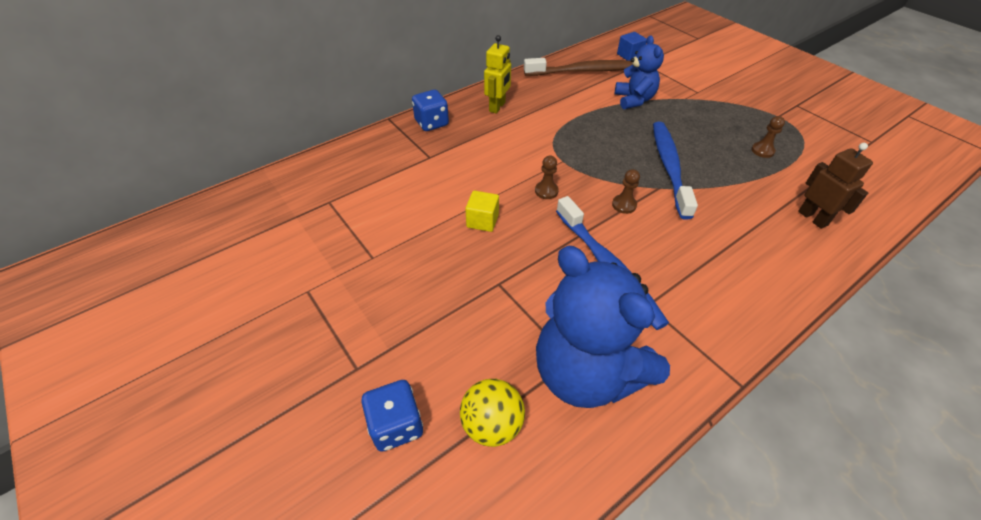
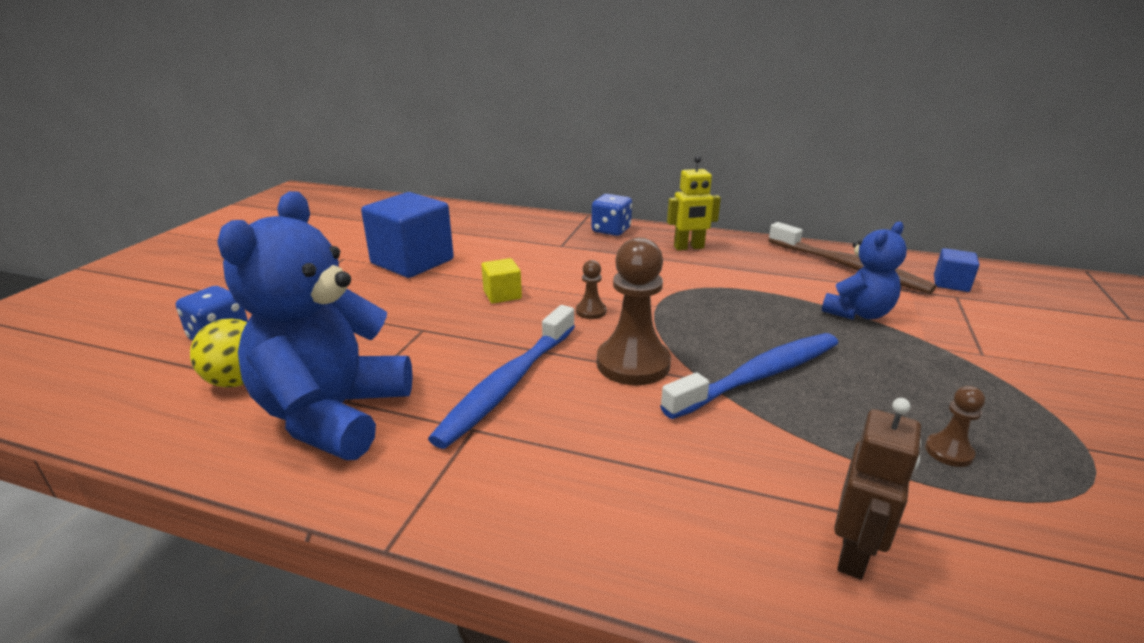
camera: 55 degrees right, 20 degrees down
(368, 247) = (412, 262): none -> blue cube
(624, 205) = (633, 364): brown pawn -> brown pawn, size x2.09

